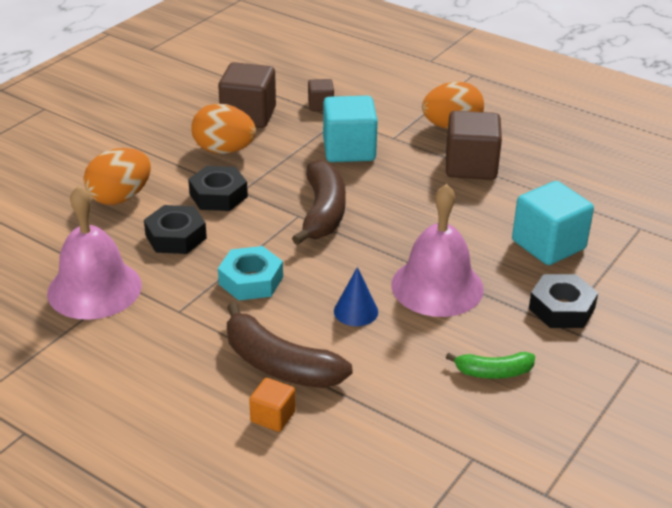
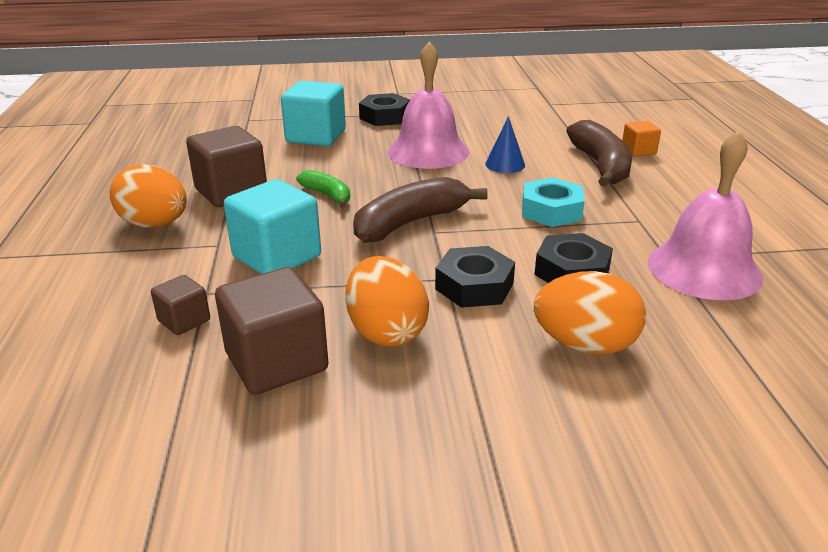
camera: 130 degrees left, 5 degrees down
(493, 372) = (478, 116): green banana -> green banana (328, 195)

